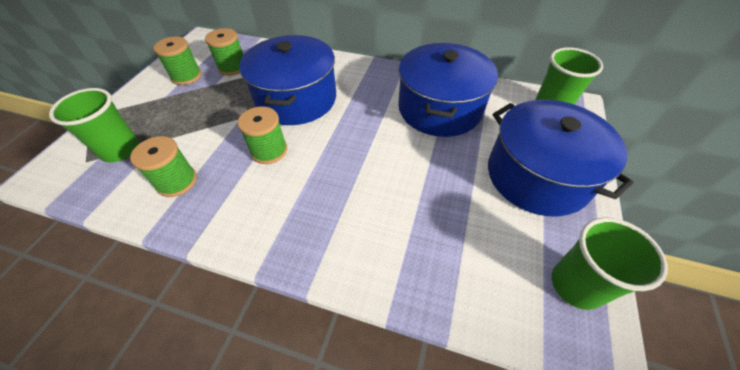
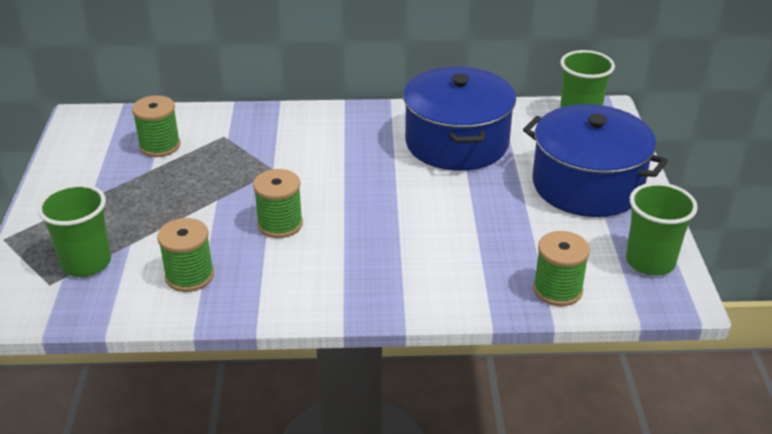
camera: 20 degrees left, 15 degrees down
(186, 76) = (101, 168): green spool -> green spool (557, 290)
(296, 99) = (275, 165): blue pot -> none

